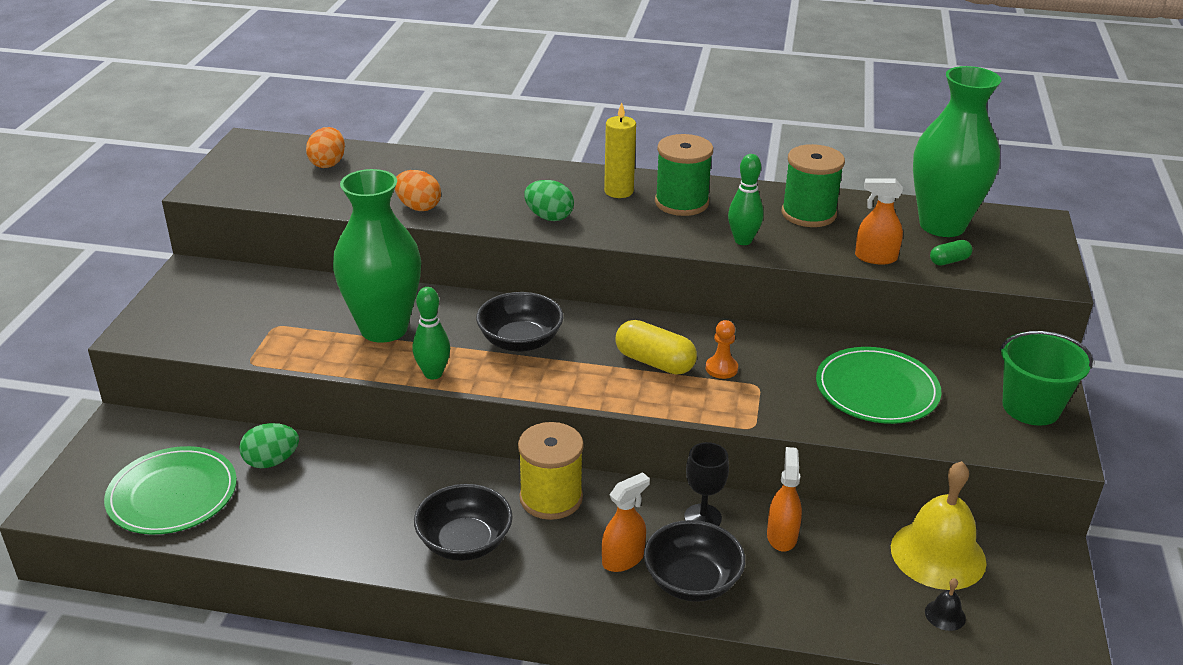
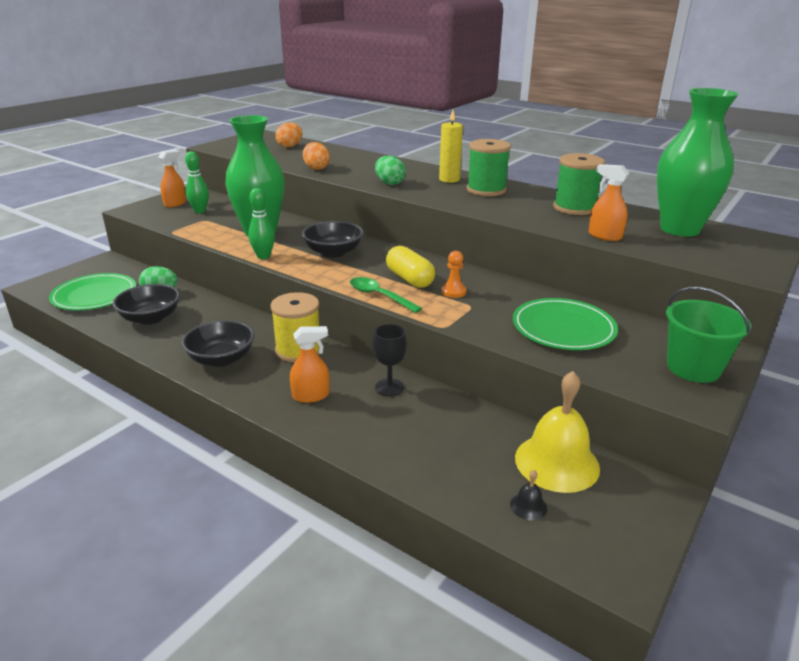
camera: 25 degrees right, 5 degrees down
(642, 400) = (379, 296): none -> green spoon
(692, 581) = (345, 422): black bowl -> black bowl (150, 318)
(743, 241) = (509, 212): green bowling pin -> green bowling pin (200, 211)
(782, 536) = (437, 414): orange spray bottle -> orange spray bottle (175, 204)
(949, 261) = (666, 248): green capsule -> none

